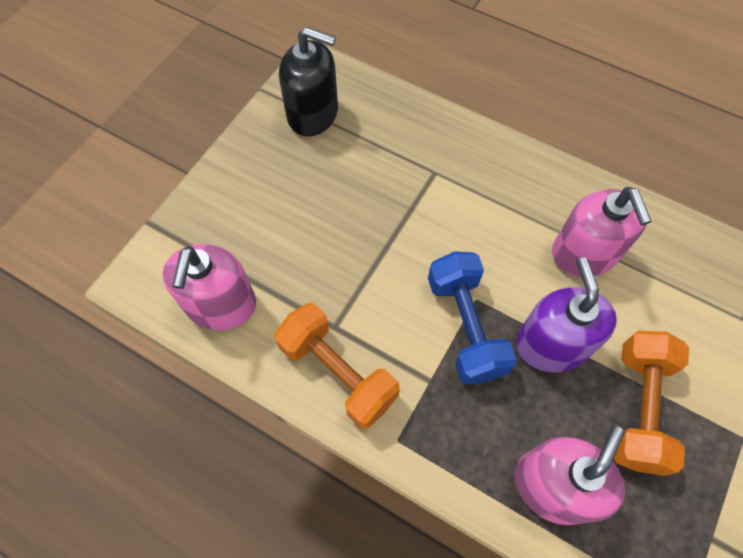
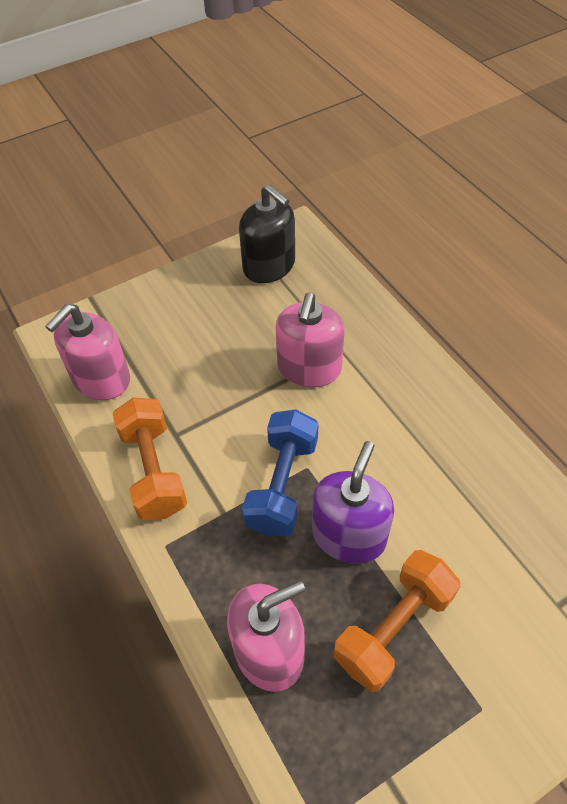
camera: 30 degrees right, 10 degrees down
(584, 253) = (433, 474): pink soap dispenser -> pink soap dispenser (309, 368)

